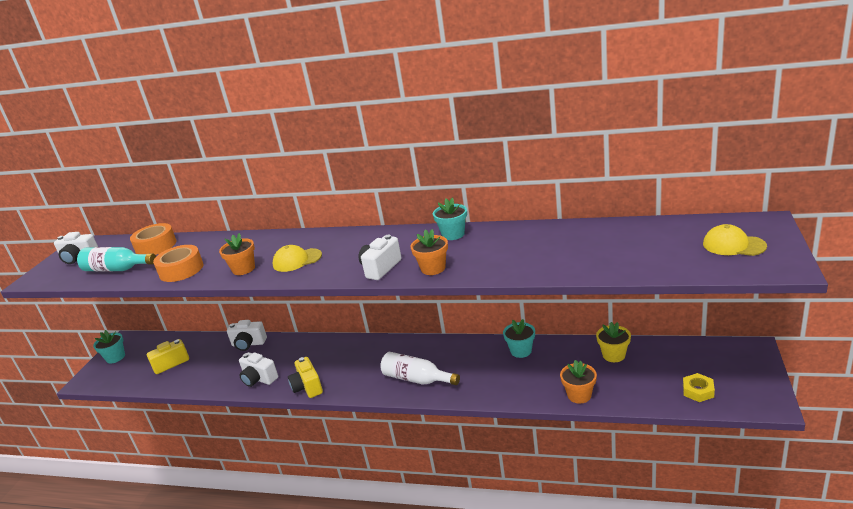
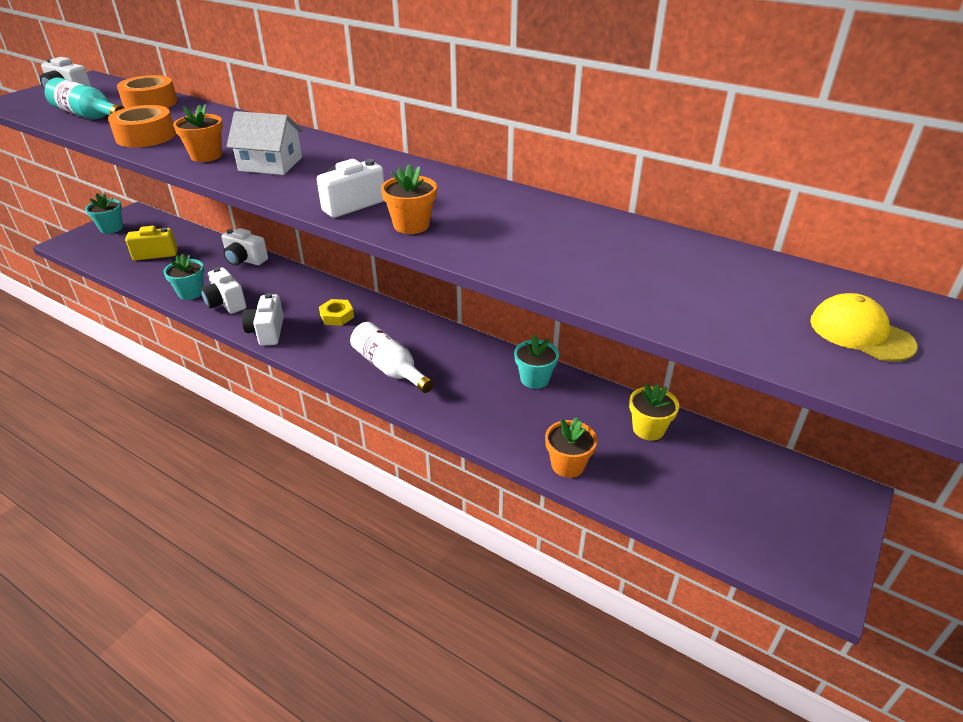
camera: 15 degrees right, 10 degrees up
(297, 260) = (270, 164): yellow cap -> white house
(307, 387) = (267, 332): yellow camera -> white camera
(453, 234) = (476, 190): turquoise flower pot -> turquoise flower pot (191, 293)
(698, 391) = (731, 523): yellow nut -> yellow nut (337, 316)

